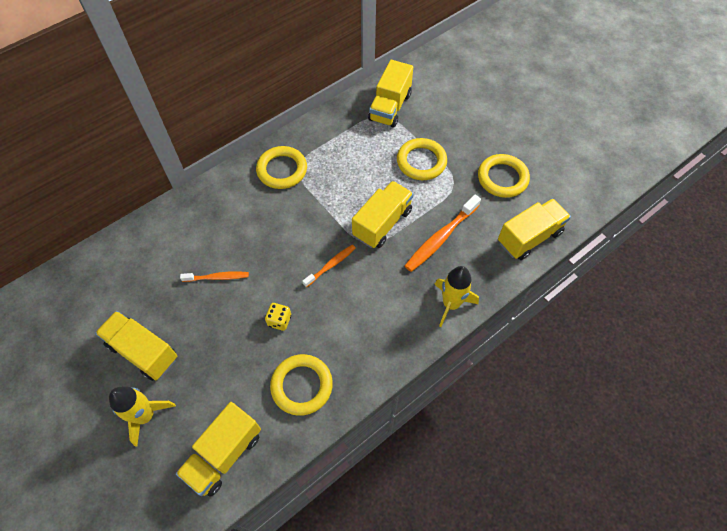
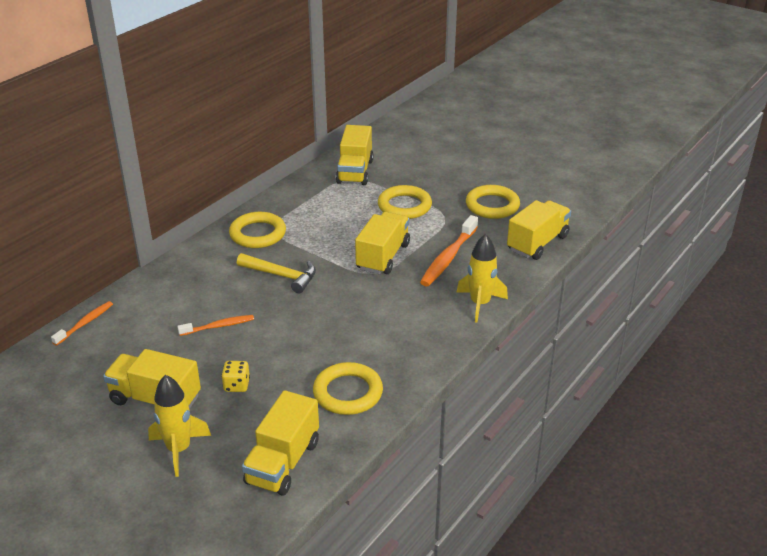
camera: 15 degrees left, 25 degrees down
(279, 320) = (302, 347): yellow dice -> yellow dice (236, 385)
(287, 227) = (282, 276): none -> yellow hammer
(331, 265) = (341, 296): orange toothbrush -> orange toothbrush (85, 323)

